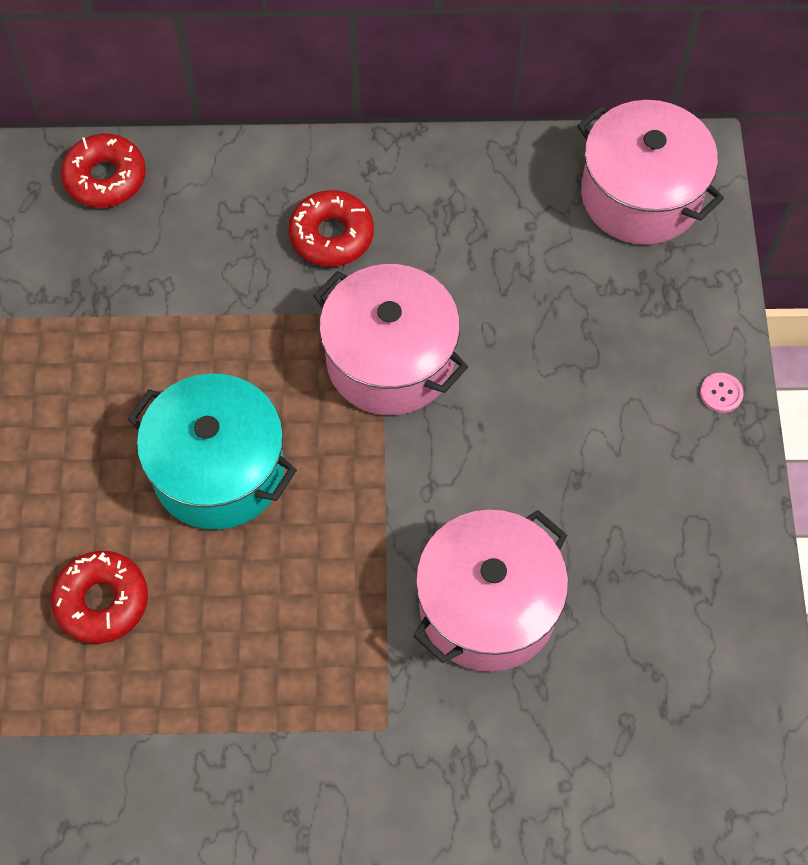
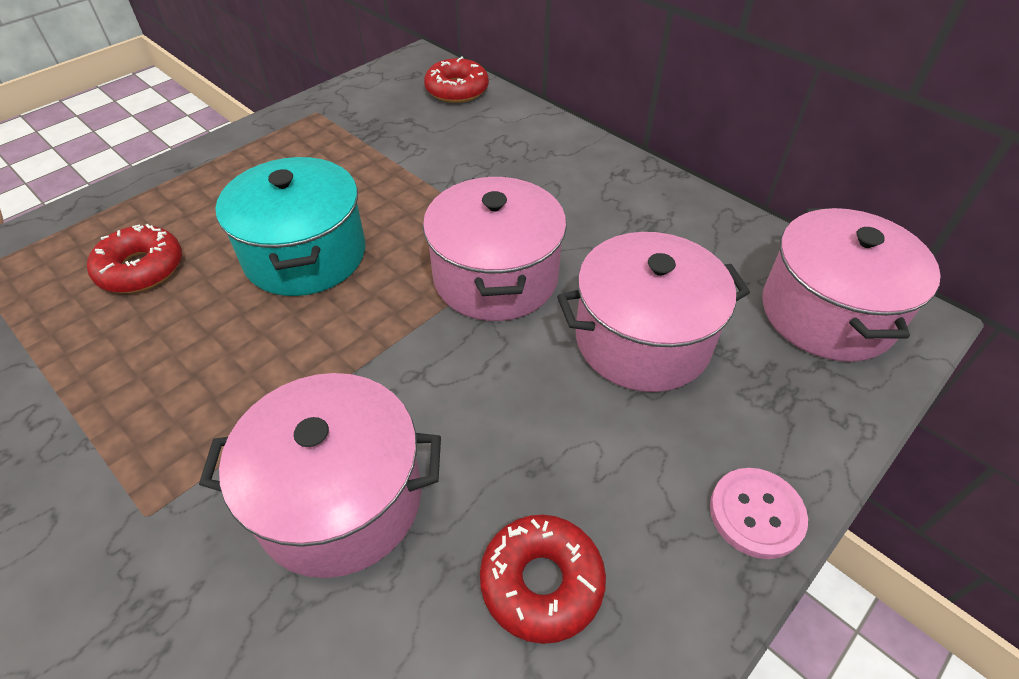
camera: 45 degrees right, 15 degrees down
(331, 235) = (549, 189): red donut -> red donut (541, 582)
(546, 325) = (642, 339): none -> pink pot
(721, 393) = (756, 514): pink button -> pink button, size x1.69

